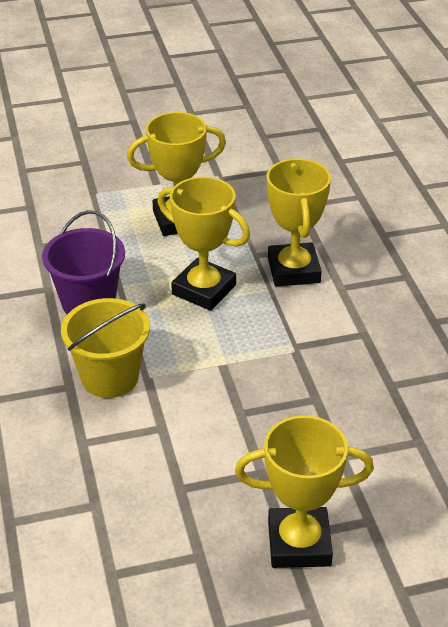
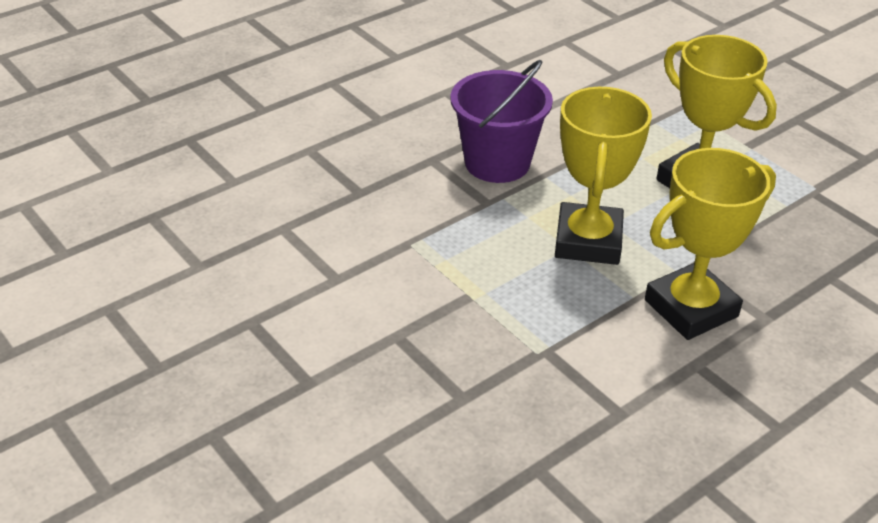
camera: 65 degrees right, 0 degrees up
(110, 377) = (390, 215): yellow bucket -> none
(299, 543) = (208, 449): yellow trophy -> none

